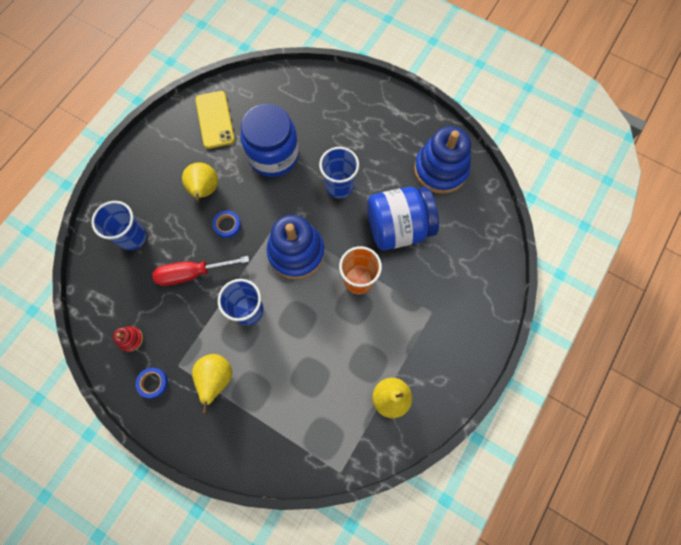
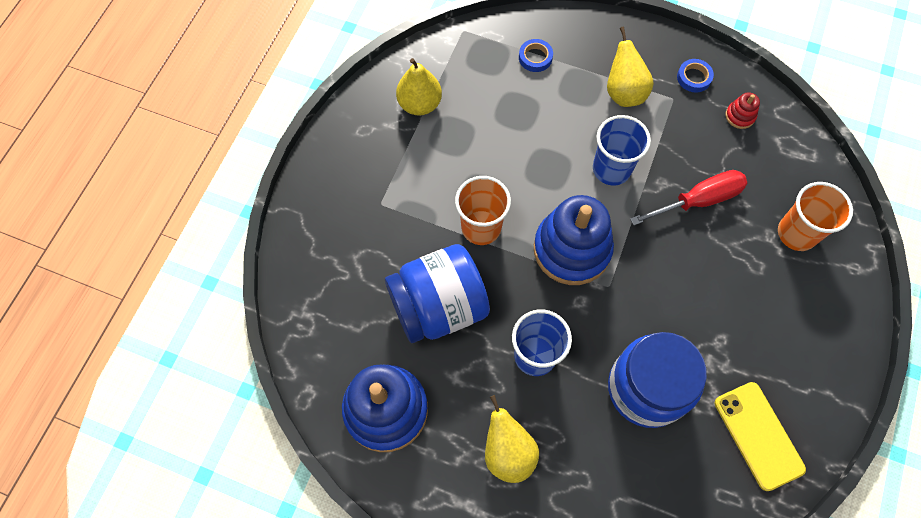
camera: 170 degrees right, 5 degrees down
(132, 237) = (796, 233): blue cup -> orange cup
(205, 190) = (727, 315): yellow pear -> yellow pear (508, 452)
(227, 225) = (677, 270): blue tape -> blue tape (535, 57)

